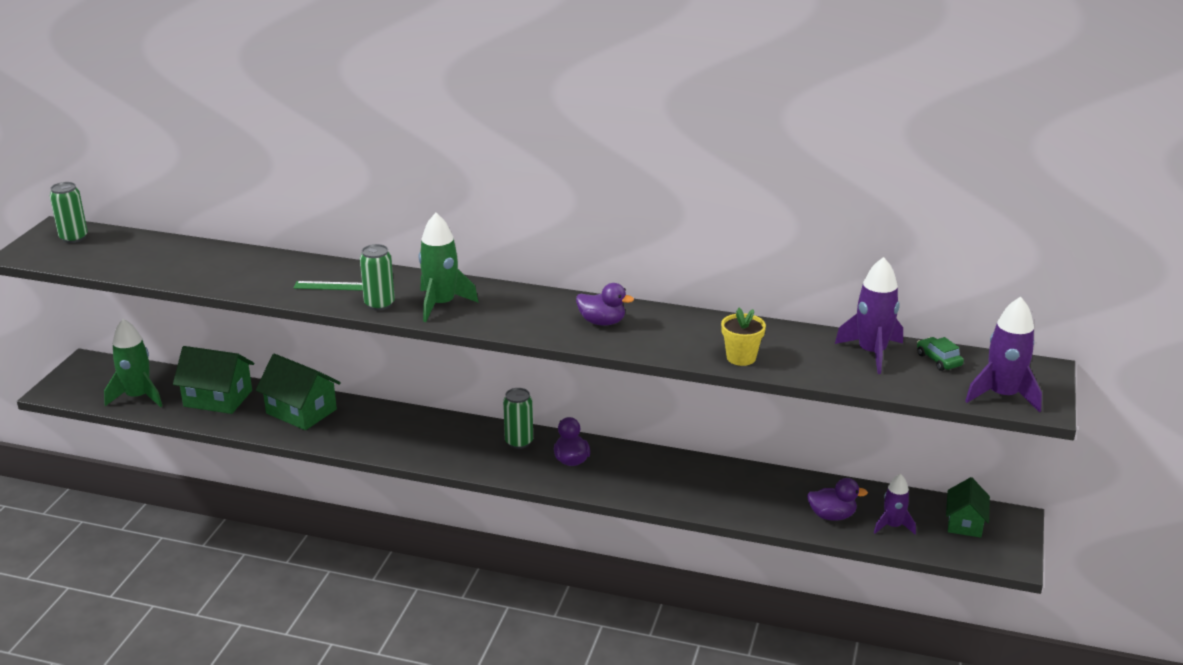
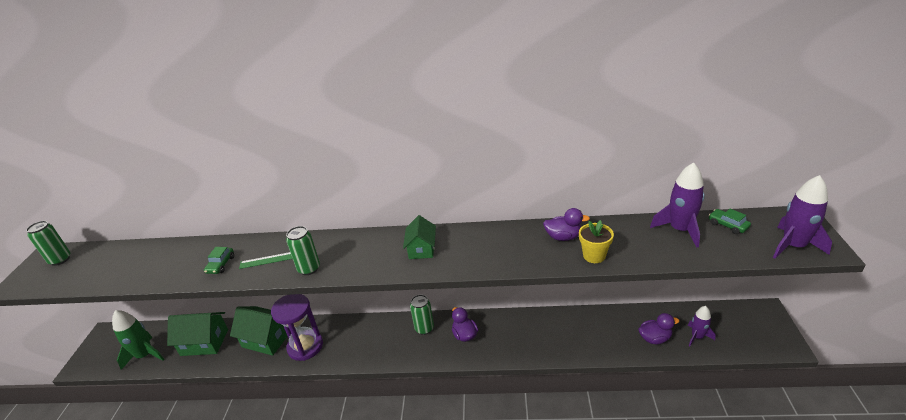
camera: 10 degrees left, 5 degrees up
(271, 280) = (221, 265): none -> green car
(351, 429) = (305, 346): none -> purple hourglass
(441, 304) = (356, 258): green rocket -> none
(602, 322) = (479, 247): purple duck -> purple duck (563, 237)
(965, 523) = (739, 322): green house -> green house (421, 249)

